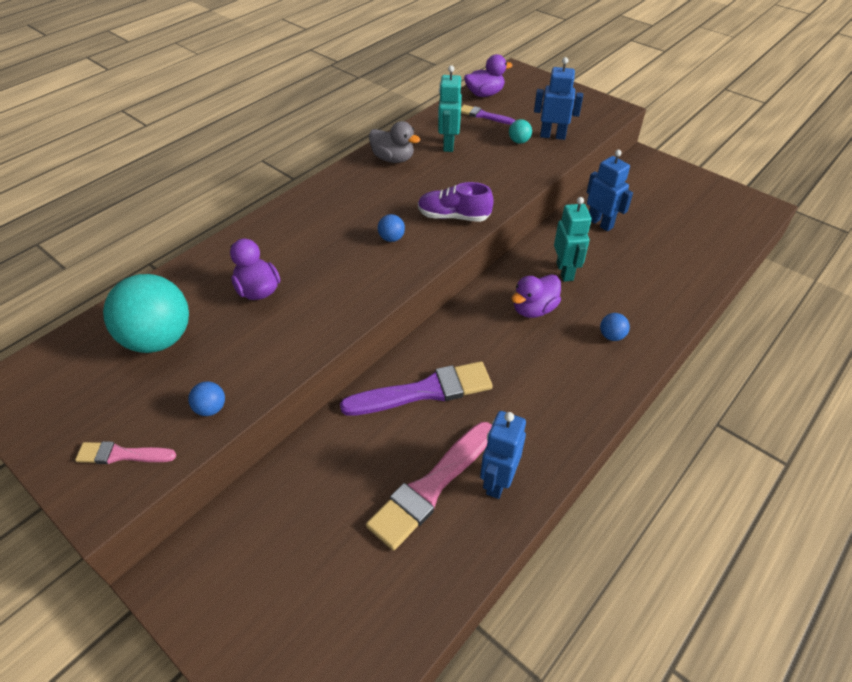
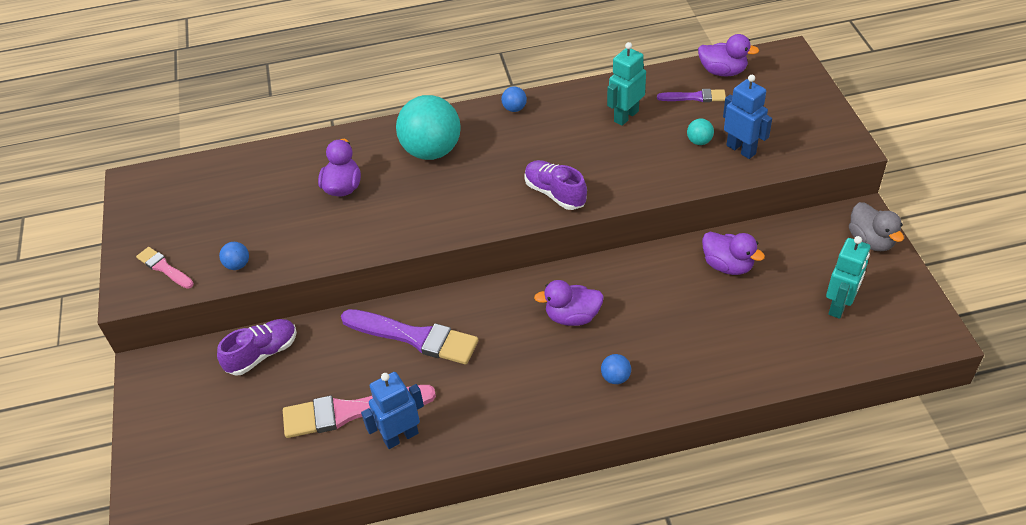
camera: 40 degrees right, 0 degrees up
(159, 339) = (248, 194): turquoise ball -> turquoise ball (432, 151)
(290, 487) = (262, 354): none -> purple shoe
(391, 238) = (483, 190): blue ball -> blue ball (514, 109)
(393, 159) = (560, 110): grey duck -> grey duck (870, 241)
(484, 115) = (695, 97): purple brush -> purple brush turned 120 degrees clockwise
(565, 271) = (638, 296): turquoise robot -> turquoise robot (839, 306)
(600, 223) = (727, 265): blue robot -> purple duck

